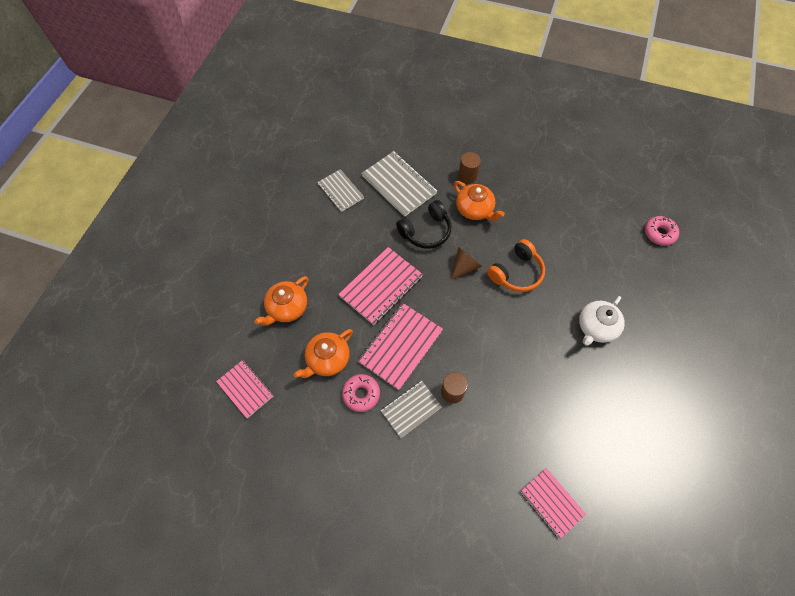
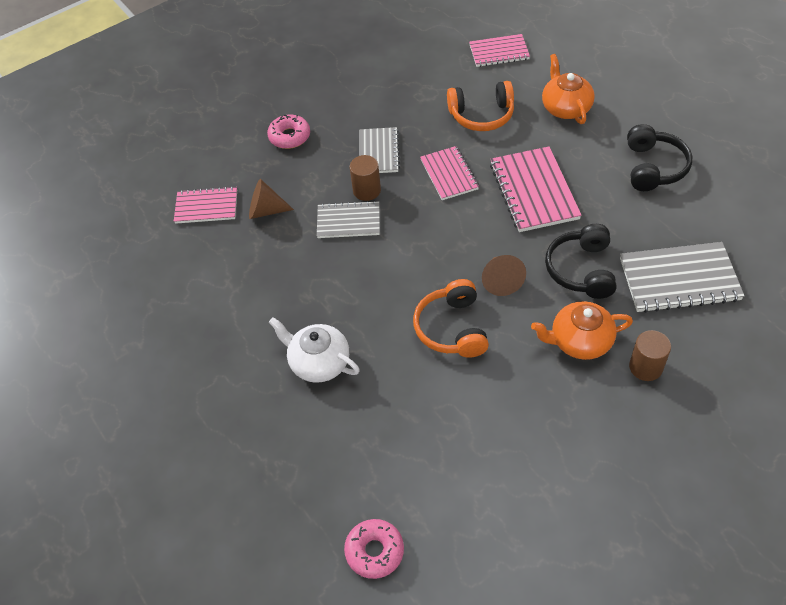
camera: 130 degrees right, 10 degrees down
(316, 232) = (653, 167): none -> black headphones
(327, 359) = (482, 115): orange teapot -> orange headphones
(340, 191) = (705, 215): grey notebook -> grey notebook (348, 221)
(361, 394) = (425, 124): pink donut -> pink donut (289, 136)
(400, 346) = (449, 174): pink notebook -> pink notebook, size x0.64
(521, 452) = (265, 210): none -> brown cone
(596, 327) = (319, 362): white teapot -> white teapot turned 45 degrees counterclockwise

